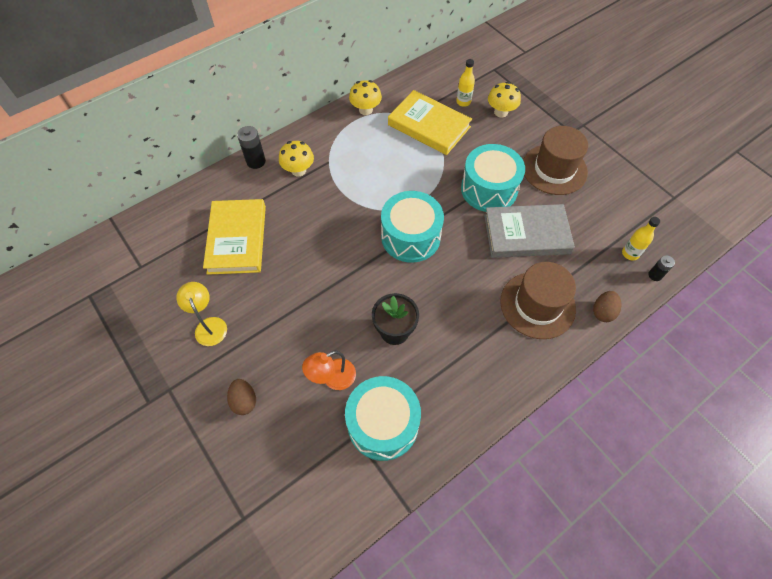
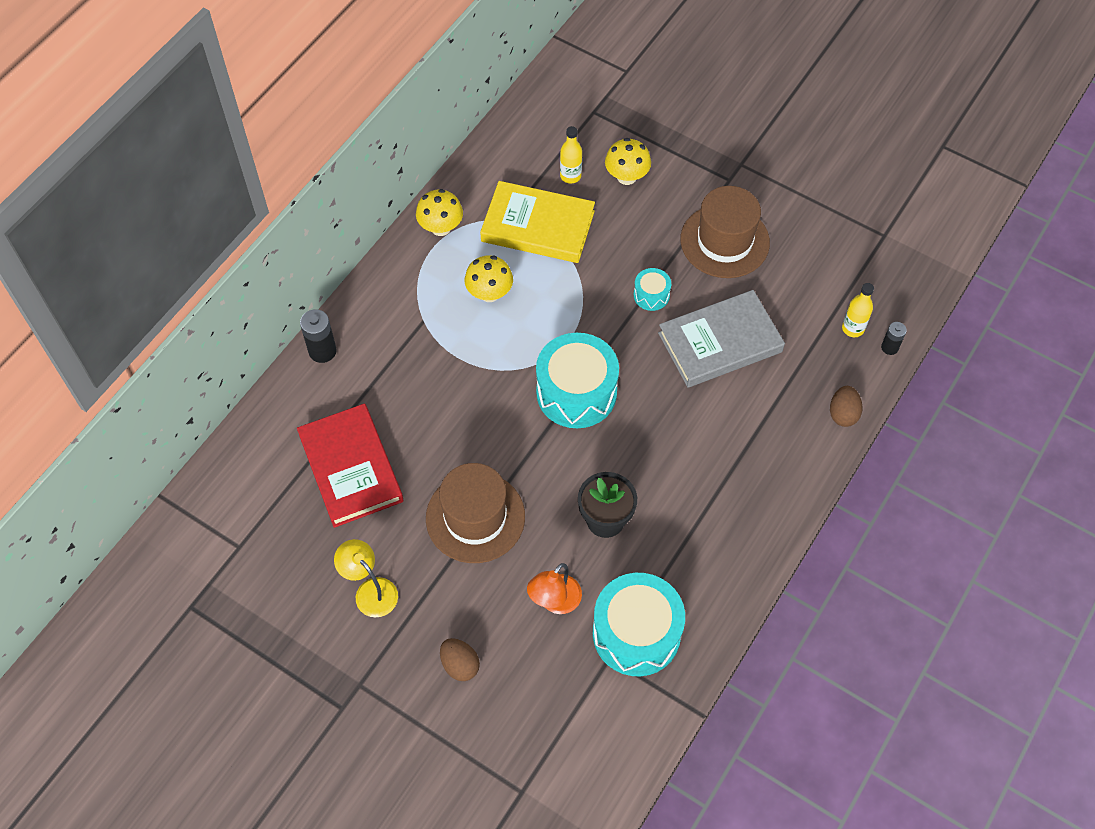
camera: 20 degrees left, 0 degrees up
(237, 239) = (351, 468): yellow book -> red book
(298, 170) = (388, 346): yellow mushroom -> yellow mushroom (489, 293)
(489, 189) = (651, 295): turquoise drum -> turquoise drum, size x0.47
(537, 305) = (764, 430): brown hat -> brown hat (475, 517)

